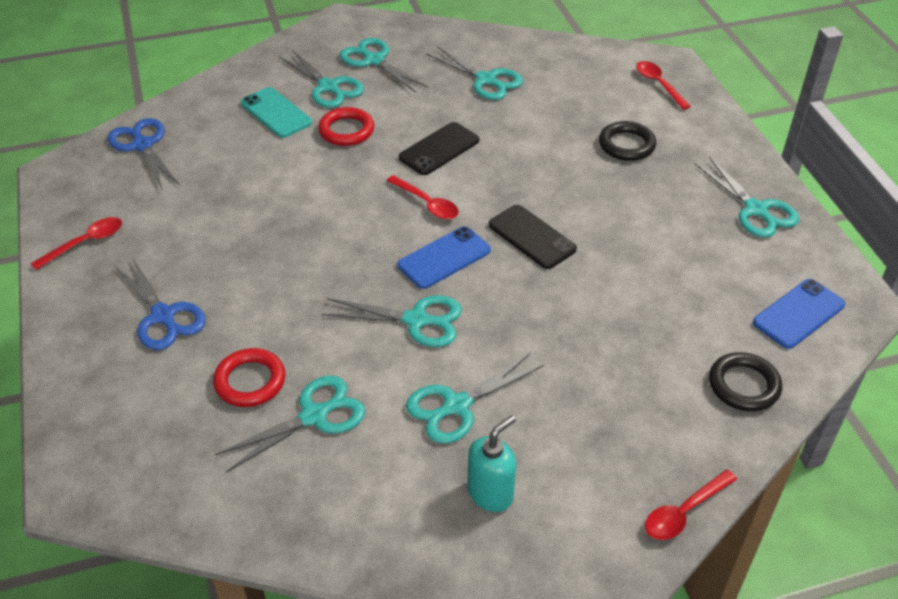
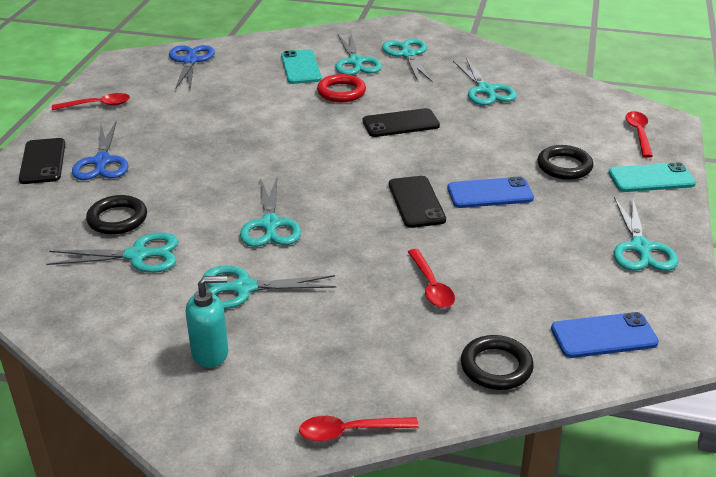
camera: 30 degrees right, 10 degrees down
(91, 343) = (43, 161): none -> black phone
(250, 381) = (117, 219): red ring -> black ring
(416, 320) = (270, 224): turquoise scissors -> turquoise scissors turned 45 degrees clockwise
(427, 203) = (355, 155): red spoon -> red spoon (431, 286)
(444, 258) = (332, 193): blue phone -> blue phone (490, 193)
(707, 131) = (651, 178): none -> turquoise phone

